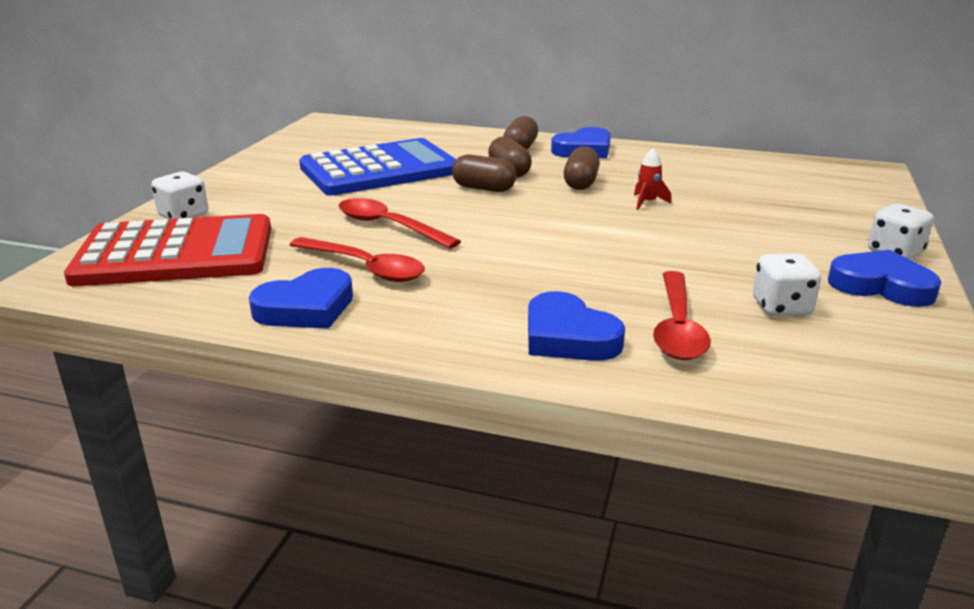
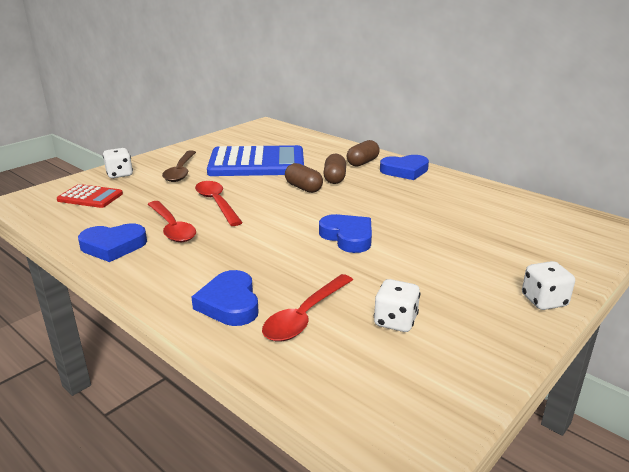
camera: 25 degrees right, 0 degrees up
(176, 253) = (90, 197): red calculator -> red calculator, size x0.50
(279, 197) = (181, 171): none -> brown spoon
(580, 183) = (371, 196): brown capsule -> none
(647, 202) = (400, 219): red rocket -> none
(881, 286) = (495, 325): blue heart -> blue heart (348, 237)

